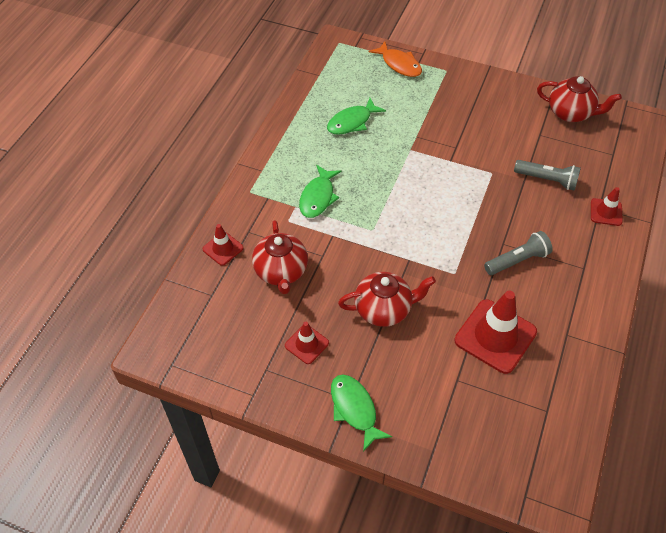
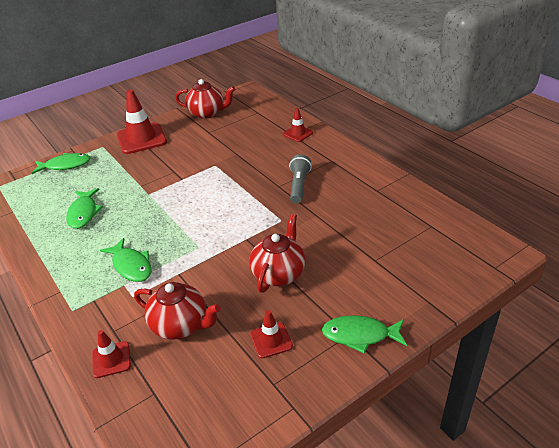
camera: 55 degrees left, 15 degrees down
(399, 64) = (65, 165): orange fish -> green fish
(495, 336) = (352, 223): red traffic cone -> red traffic cone (141, 138)
(547, 180) = (248, 145): grey flashlight -> none
(570, 113) = (207, 113): red teapot -> red teapot turned 45 degrees clockwise

